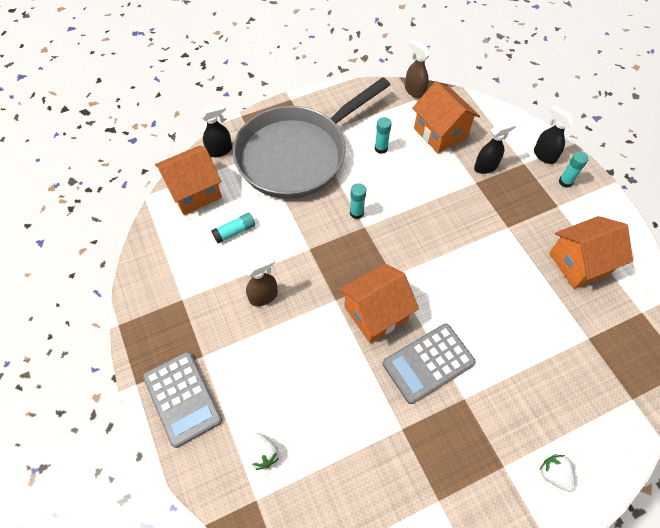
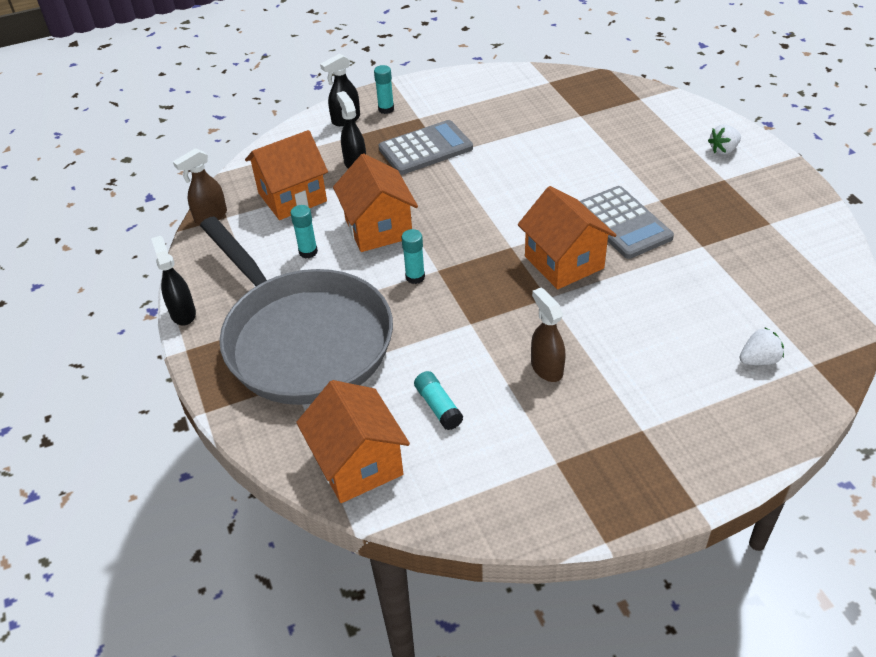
camera: 85 degrees left, 15 degrees down
(182, 398) = (706, 447): grey calculator -> grey calculator (425, 149)
(220, 150) = (276, 436): black spray bottle -> black spray bottle (183, 313)
(579, 263) = (493, 111): orange house -> orange house (378, 228)

